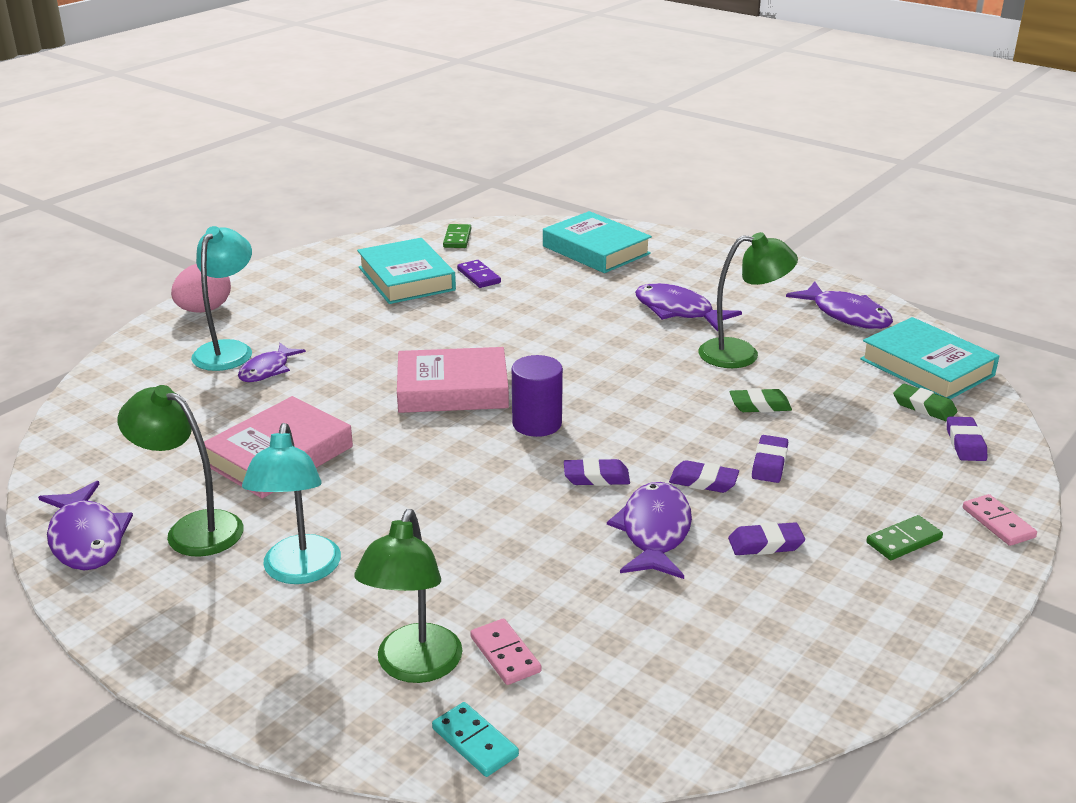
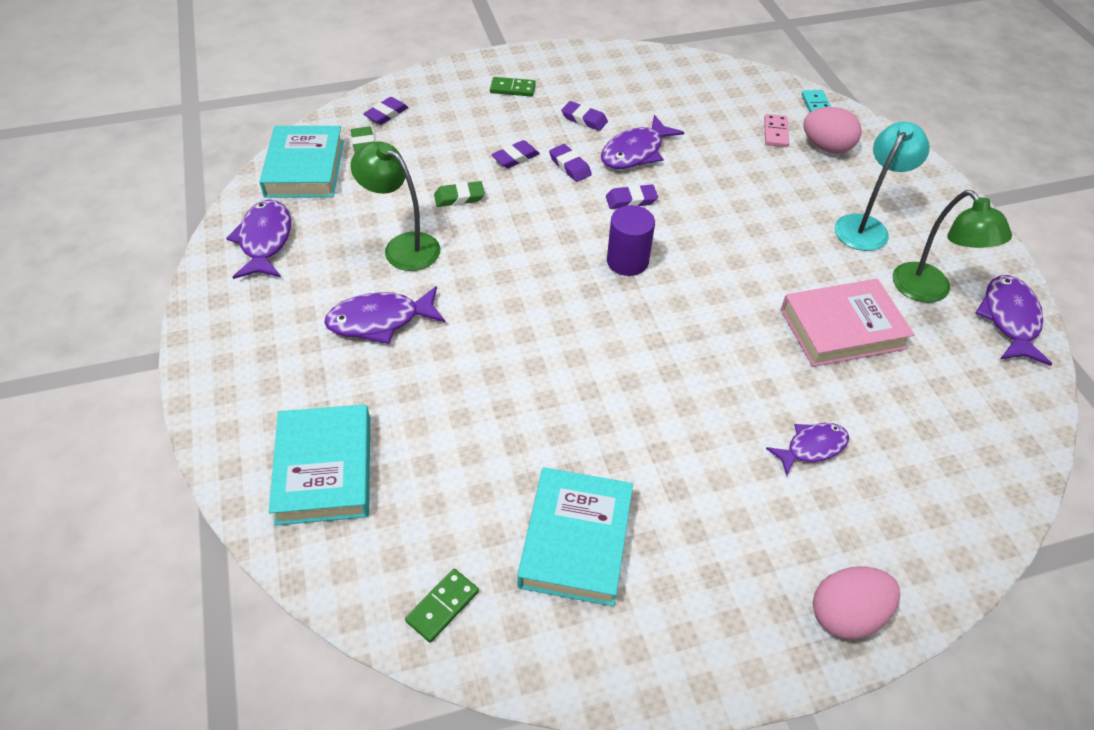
camera: 145 degrees left, 20 degrees up
(228, 350) = (841, 507): turquoise lamp -> none
(414, 667) = (826, 147): green lamp -> pink egg
(452, 389) = (661, 330): pink book -> none
(479, 276) = (495, 494): purple domino -> none
(596, 477) = (631, 200): purple eraser -> purple eraser turned 45 degrees counterclockwise
(678, 311) = (380, 321): purple fish -> purple fish turned 90 degrees clockwise
(760, 405) = (459, 197): green eraser -> green eraser turned 45 degrees counterclockwise
(998, 523) = (452, 74): pink domino -> none

